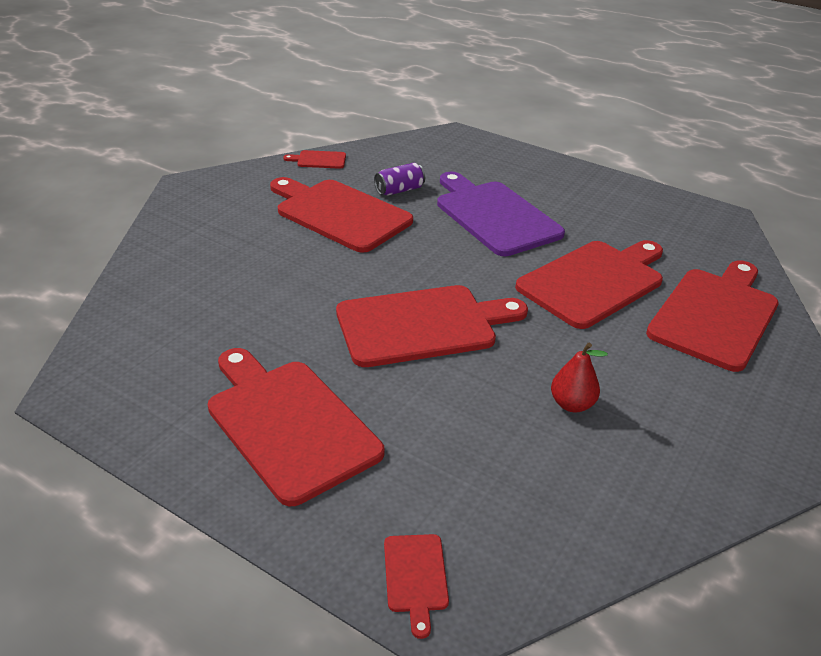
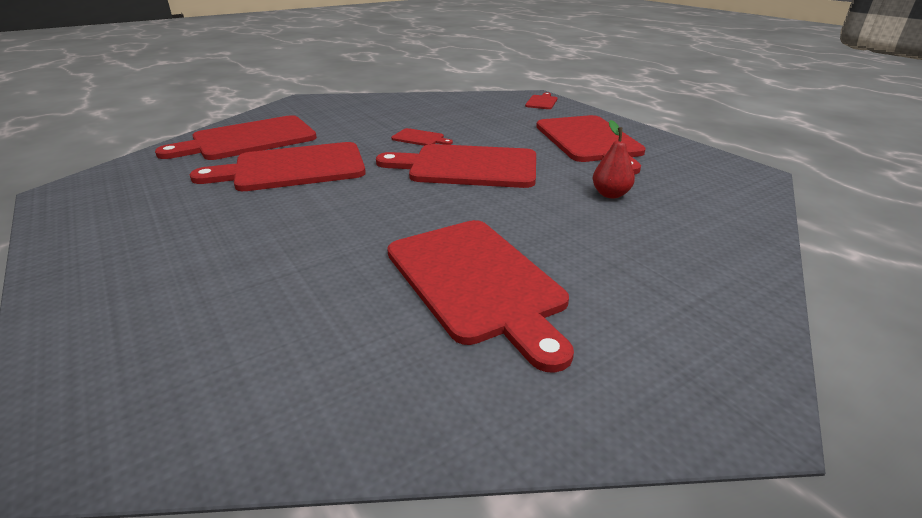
camera: 155 degrees left, 5 degrees down
(319, 160) = (446, 427): red cutting board -> red cutting board (420, 138)
(399, 190) = (358, 304): purple can -> none
(494, 216) = (284, 239): purple cutting board -> none
(572, 404) = (411, 124): red pear -> red pear (610, 194)

